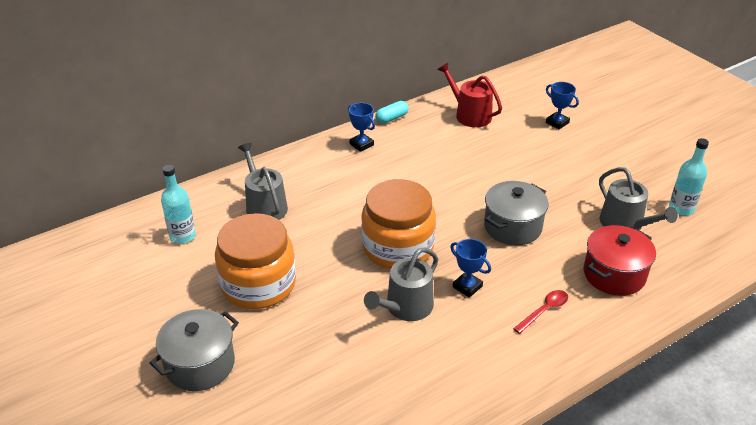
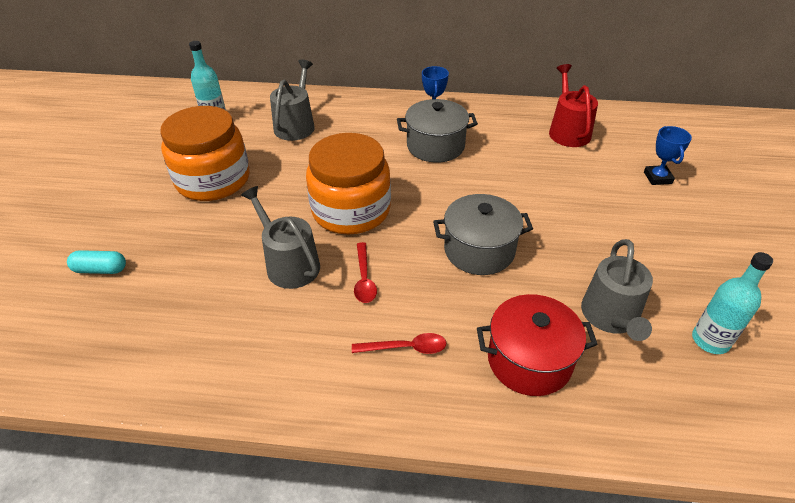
camera: 40 degrees right, 5 degrees up
(200, 364) = (100, 214): grey pot -> grey pot (435, 146)
(391, 118) = (488, 104): turquoise capsule -> turquoise capsule (100, 269)
(405, 307) = (289, 264): grey watering can -> grey watering can turned 60 degrees clockwise
(467, 286) = (364, 279): blue trophy -> red spoon

